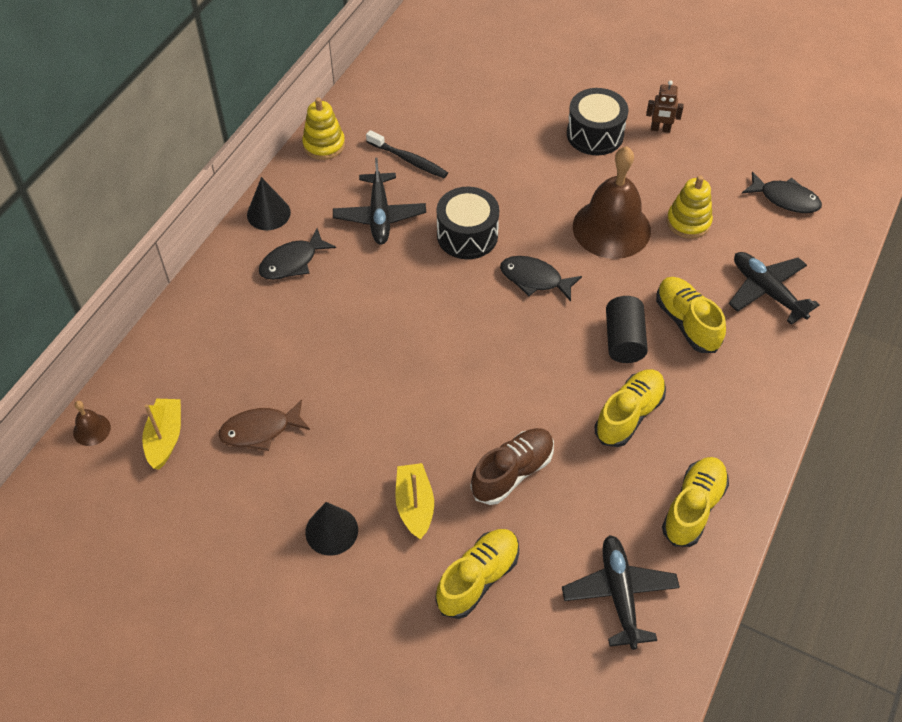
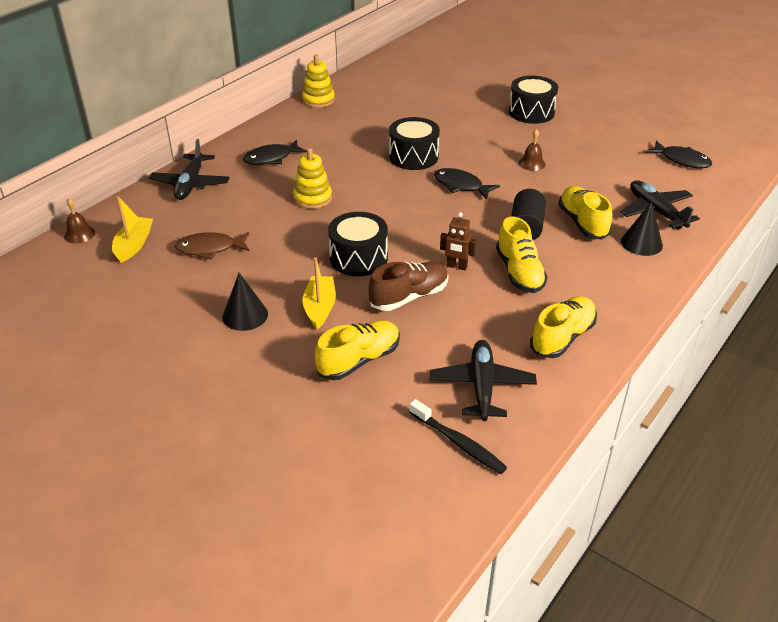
camera: 10 degrees right, 15 degrees down
(268, 213) = (263, 131): black cone -> black cone (641, 243)
(379, 216) = (348, 140): black plane -> black plane (190, 184)
(409, 160) = (380, 113): black toothbrush -> black toothbrush (458, 443)
(440, 419) = (358, 258): none -> black drum
(611, 228) = (532, 163): brown bell -> brown bell, size x0.42
(629, 415) = (519, 272): yellow shoe -> yellow shoe turned 120 degrees clockwise
(660, 129) = (585, 114): brown robot -> brown robot (456, 266)
(688, 222) = (597, 166): yellow stacking toy -> yellow stacking toy (312, 198)

